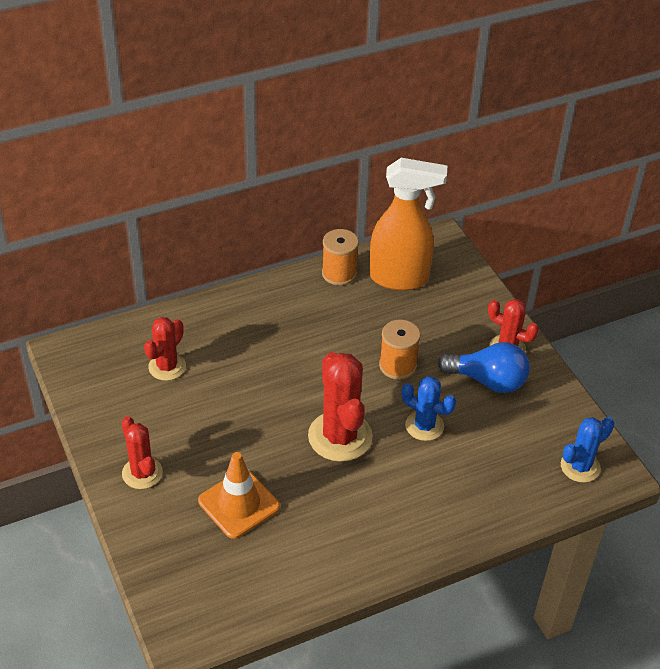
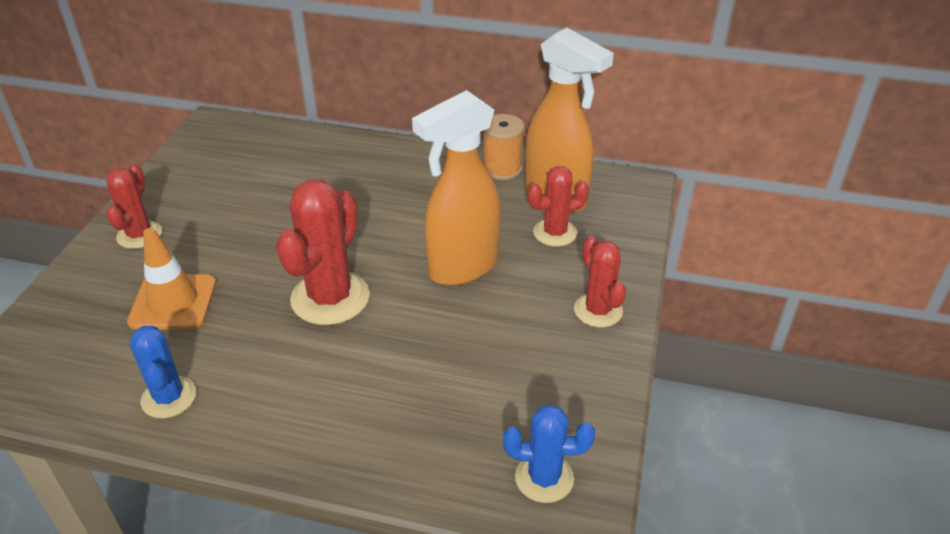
camera: 40 degrees right, 5 degrees down
(167, 367) = (266, 169): red cactus -> red cactus (555, 233)
(397, 366) = (462, 268): orange spool -> orange spray bottle
(424, 426) = (421, 334): blue cactus -> blue cactus (169, 397)
(487, 381) = (539, 329): blue light bulb -> none

